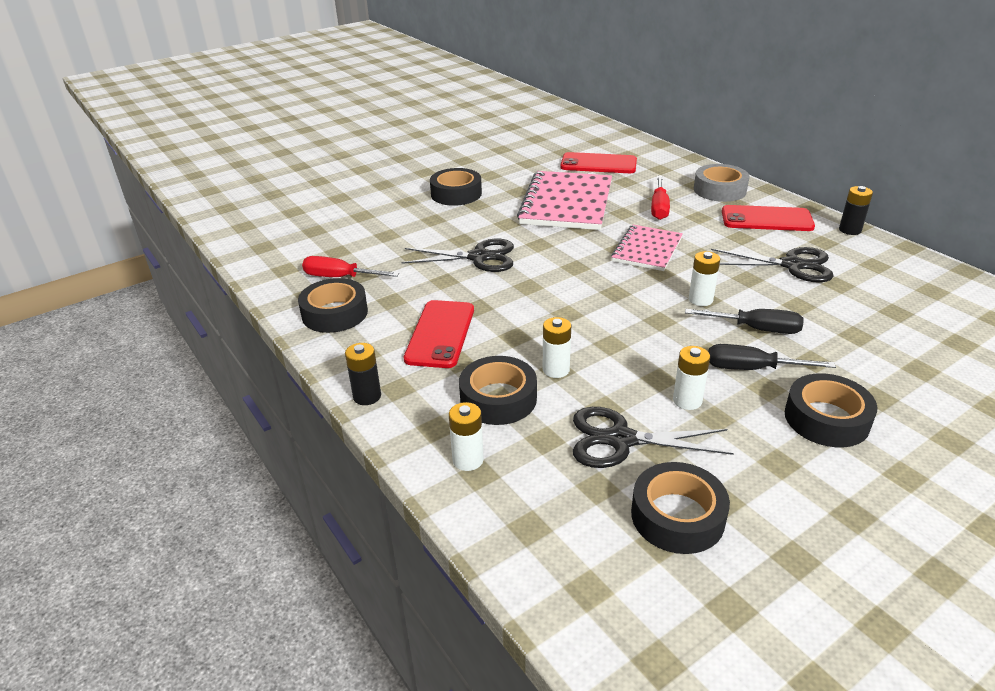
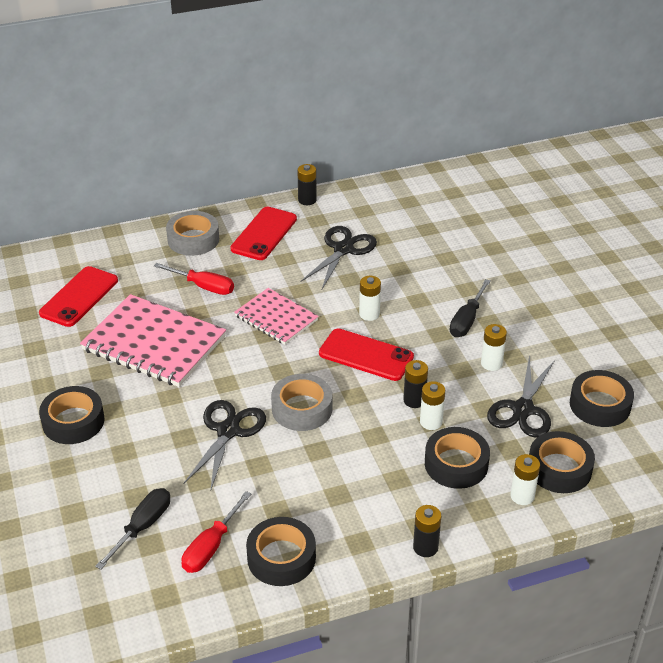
camera: 75 degrees left, 5 degrees up
(440, 334) = (351, 483): red phone -> red phone (366, 355)
(529, 287) = (302, 409): none -> grey tape
(583, 352) = (414, 400): none -> black battery
(757, 329) = (421, 300): black screwdriver -> black screwdriver (143, 526)
(826, 419) = (529, 308): black tape -> black tape (559, 468)

